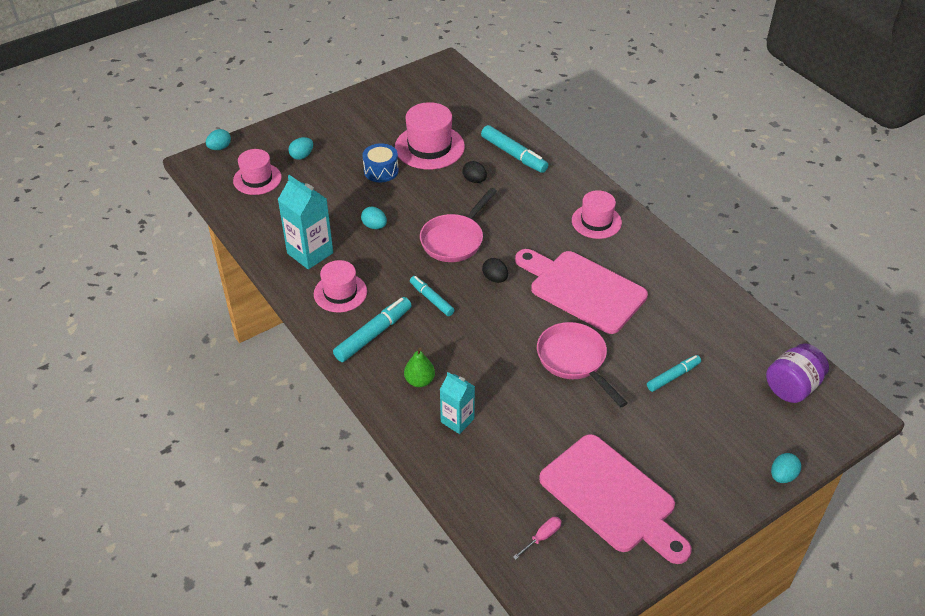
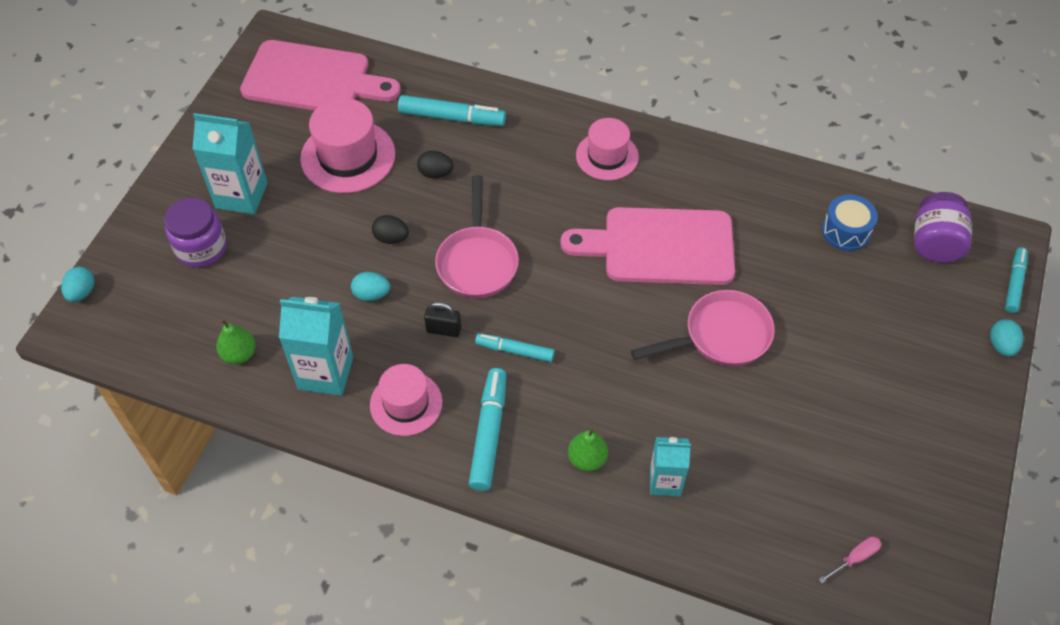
camera: 35 degrees left, 10 degrees up
(257, 179) = (171, 310): pink hat -> none
(272, 219) = (239, 354): none -> green pear
(302, 156) = (201, 248): turquoise egg -> purple jar
(349, 139) = (241, 195): none -> turquoise carton
(381, 171) = (317, 217): blue drum -> blue drum (845, 231)
(399, 266) = (443, 330): none -> black padlock
(495, 278) = (560, 285): black egg -> black egg (391, 238)
(542, 537) = (855, 558): pink screwdriver -> pink screwdriver turned 45 degrees clockwise
(574, 360) = (720, 336): pink pan -> pink pan turned 135 degrees clockwise
(612, 497) = (880, 469): pink cutting board -> pink cutting board (313, 79)
(673, 376) = (825, 297): turquoise marker -> turquoise marker (1014, 283)

